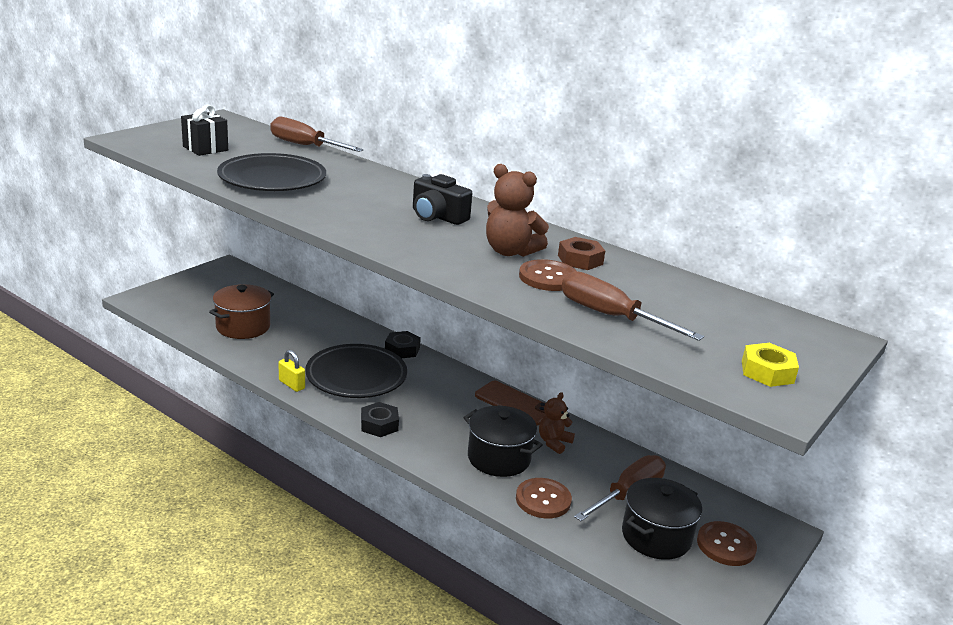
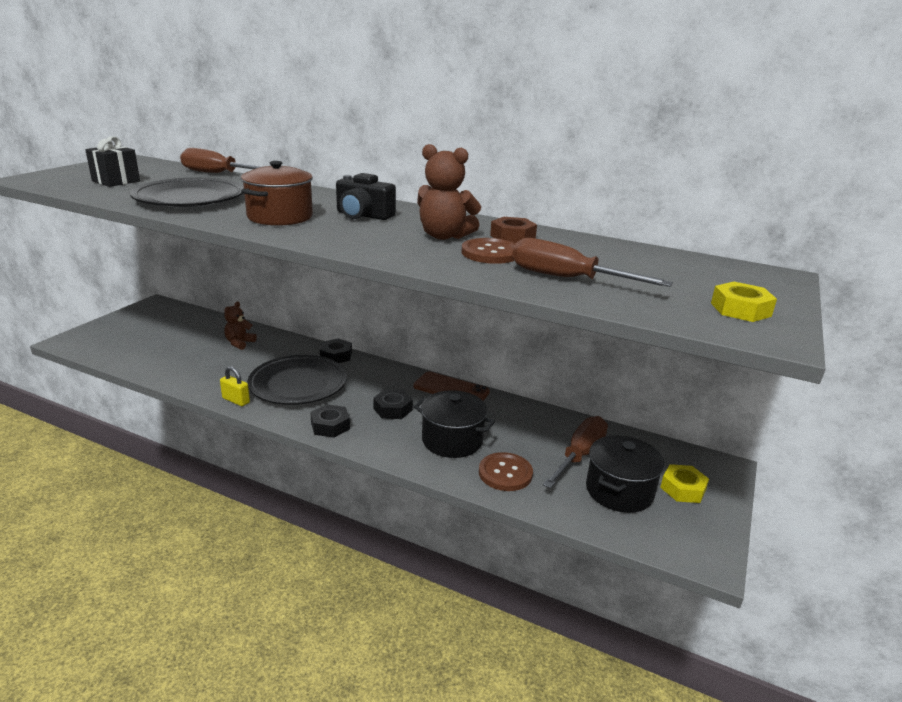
camera: 10 degrees left, 0 degrees up
(243, 327) = (178, 354): brown pot -> brown pot (280, 217)
(447, 416) = (393, 409): none -> black nut
(554, 442) = (497, 419): brown teddy bear -> brown teddy bear (239, 343)
(726, 545) = (683, 489): brown button -> yellow nut

